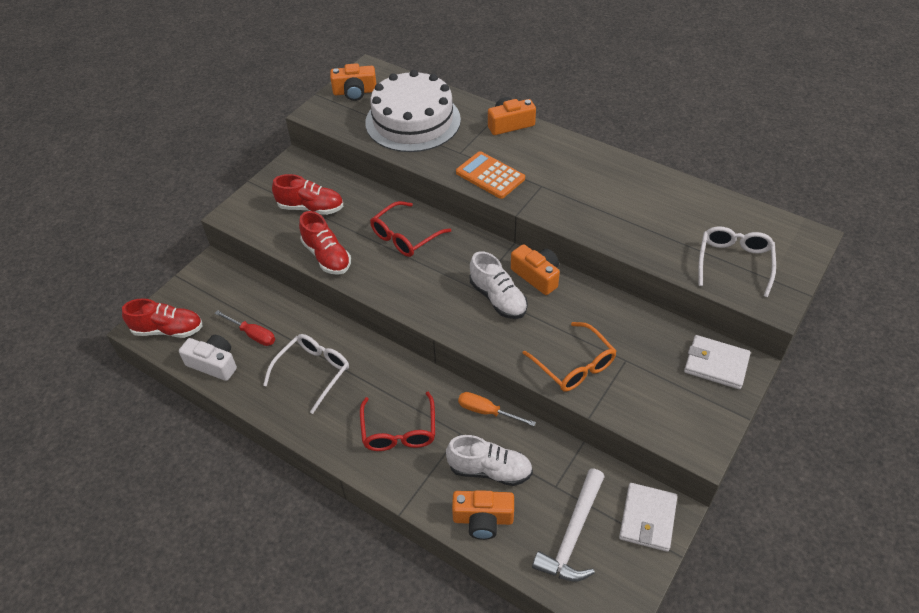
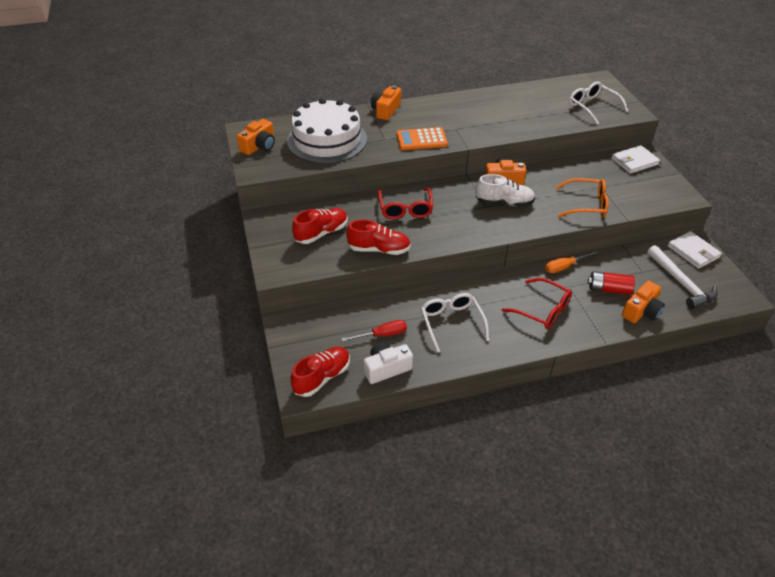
camera: 50 degrees left, 5 degrees down
(489, 470) = (609, 289): white shoe -> red battery

